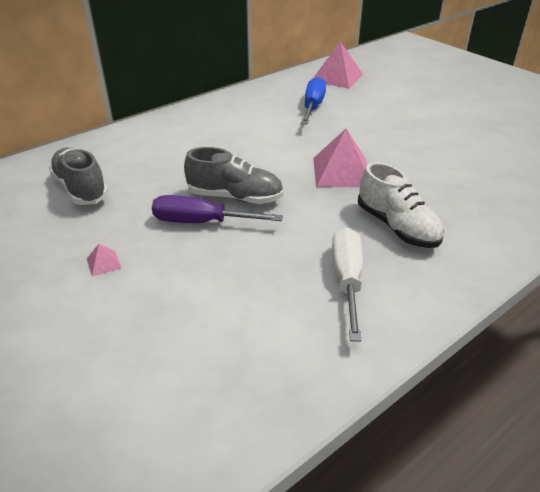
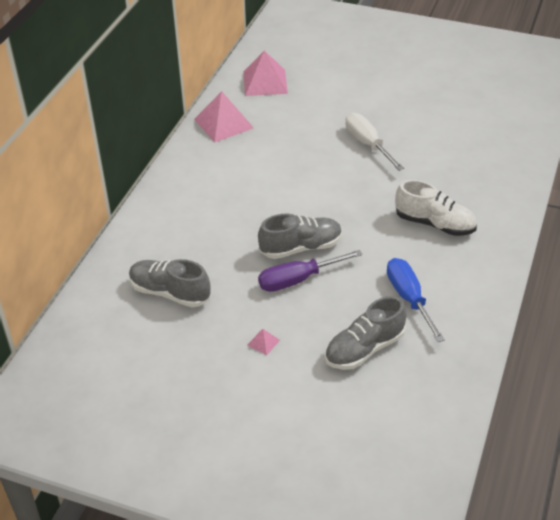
camera: 30 degrees left, 5 degrees up
(193, 317) = (364, 349): none -> grey shoe
(313, 107) = (276, 128): blue screwdriver -> blue screwdriver (409, 299)
(341, 172) = (358, 190): pink pyramid -> pink pyramid (223, 123)
(347, 280) = (435, 280): white screwdriver -> white screwdriver (368, 144)

